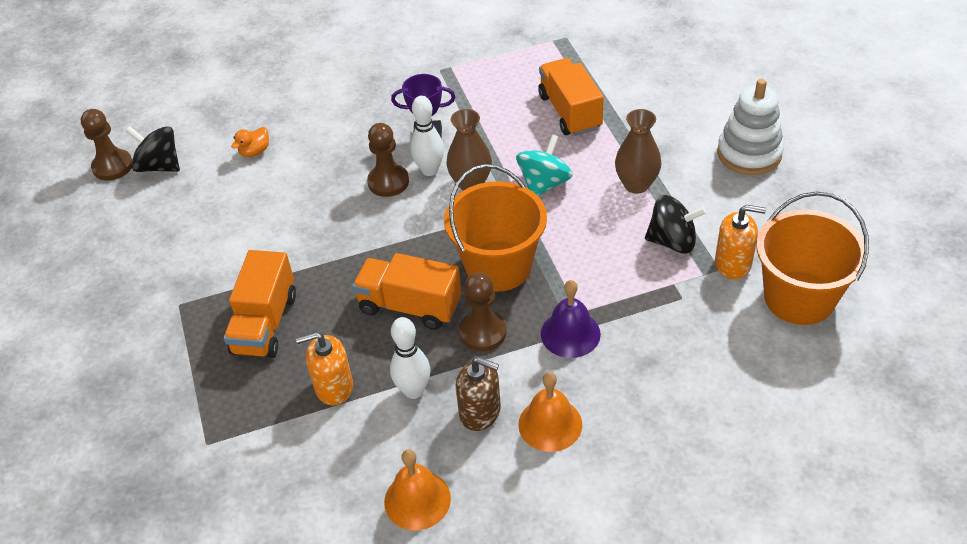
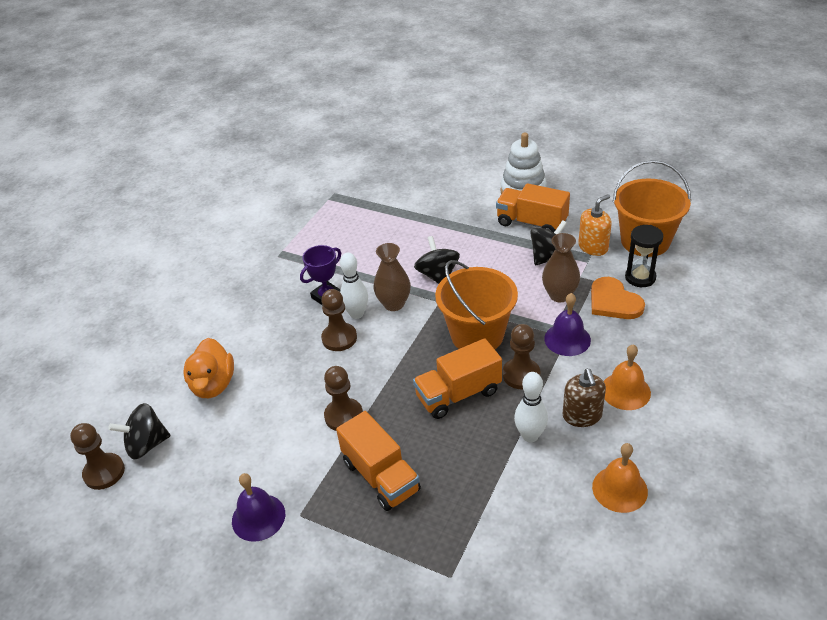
camera: 45 degrees left, 5 degrees down
(153, 282) = (258, 517): none -> purple bell
(255, 152) = (213, 385): orange duck -> orange duck, size x1.90
(304, 252) = (344, 416): none -> brown pawn
(334, 387) = (481, 474): orange soap dispenser -> none
(480, 412) = (582, 415): brown soap dispenser -> brown soap dispenser turned 105 degrees clockwise
(544, 184) = (437, 275): turquoise spinning top -> black spinning top
(570, 112) = (396, 229): orange truck -> orange truck (531, 223)
(636, 184) = (489, 242): brown vase -> brown vase (559, 295)
(668, 333) = (613, 301): none -> orange heart
(733, 331) = (640, 277): none -> black hourglass

